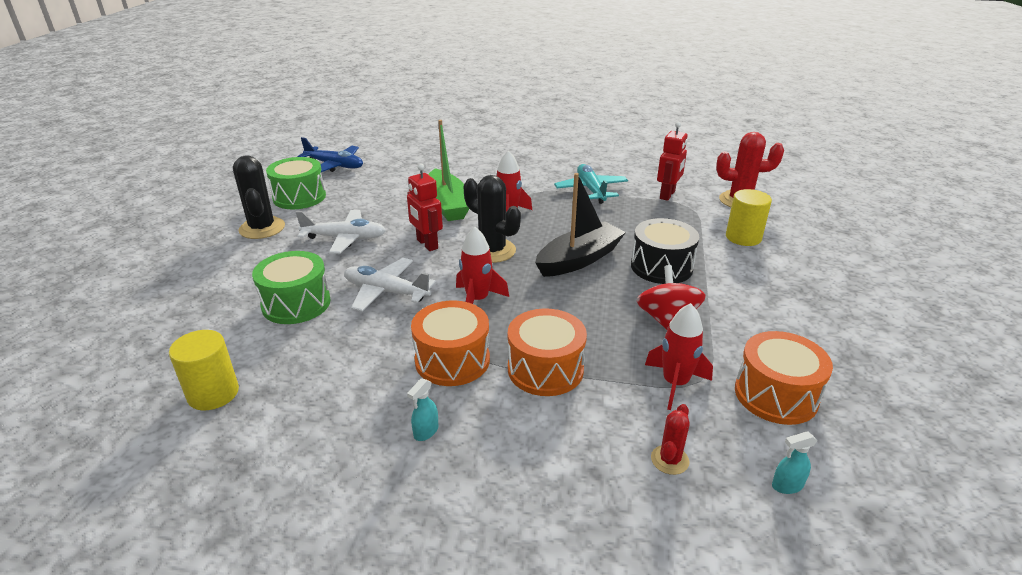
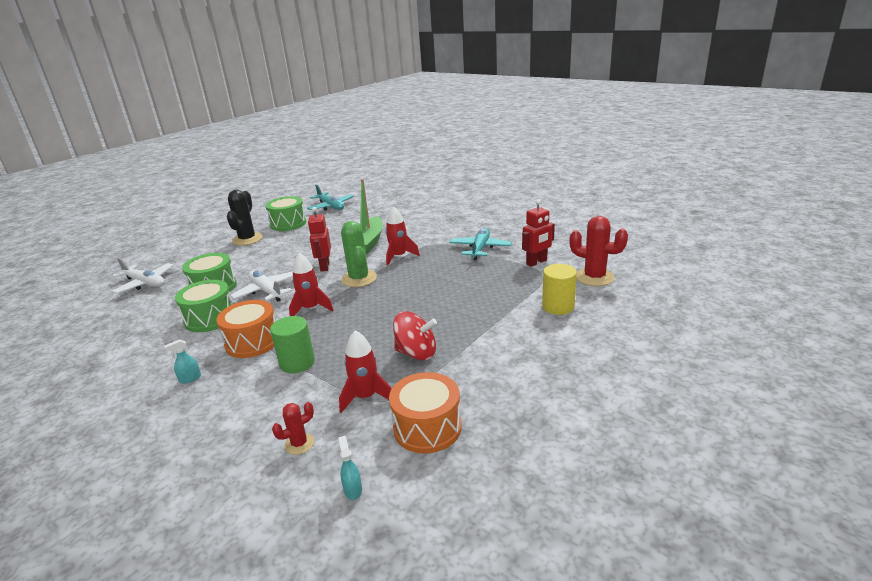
camera: 30 degrees right, 5 degrees down
(213, 393) = (122, 326): yellow cylinder -> none
(335, 166) = (331, 206): blue plane -> turquoise plane
(345, 238) = (283, 254): white plane -> white plane (145, 283)
(347, 346) = (210, 318): none -> green drum
(492, 251) = (359, 279): black cactus -> green cactus
(545, 369) = (297, 363): orange drum -> green cylinder
(579, 259) = (409, 296): black boat -> none
(661, 267) = (461, 314): black drum -> none
(667, 320) = (416, 353): red spinning top -> red spinning top turned 75 degrees clockwise
(787, 485) = (353, 489): turquoise spray bottle -> turquoise spray bottle turned 60 degrees clockwise

